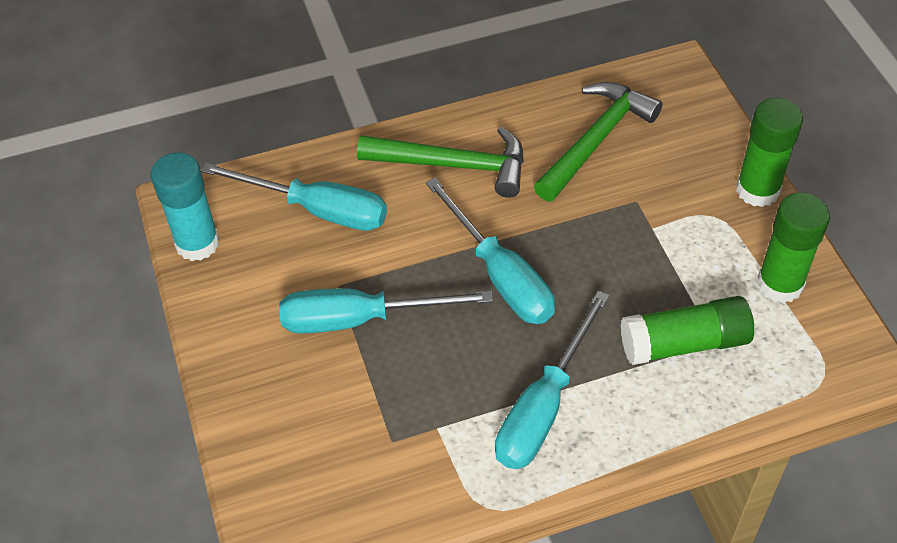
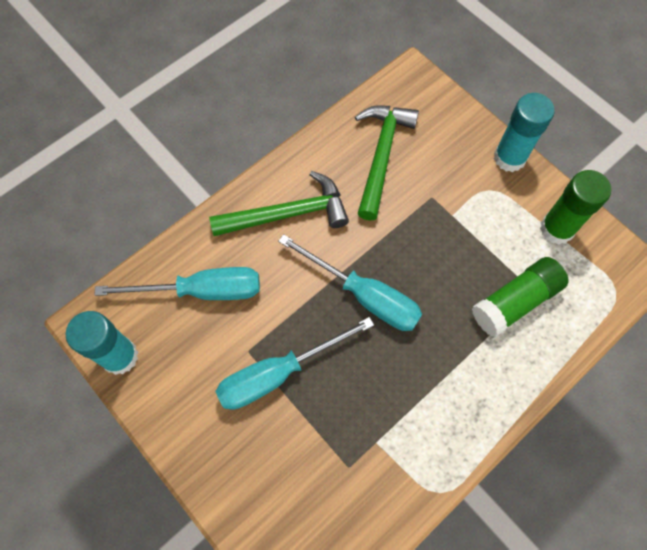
camera: 25 degrees left, 15 degrees up
(543, 406) = (443, 393): turquoise screwdriver -> none
(757, 190) = (509, 158): green glue stick -> turquoise glue stick

